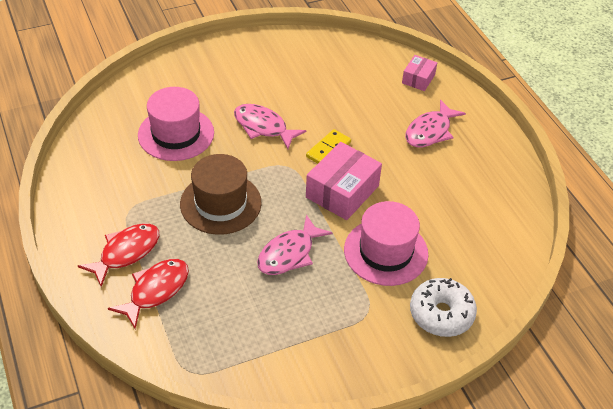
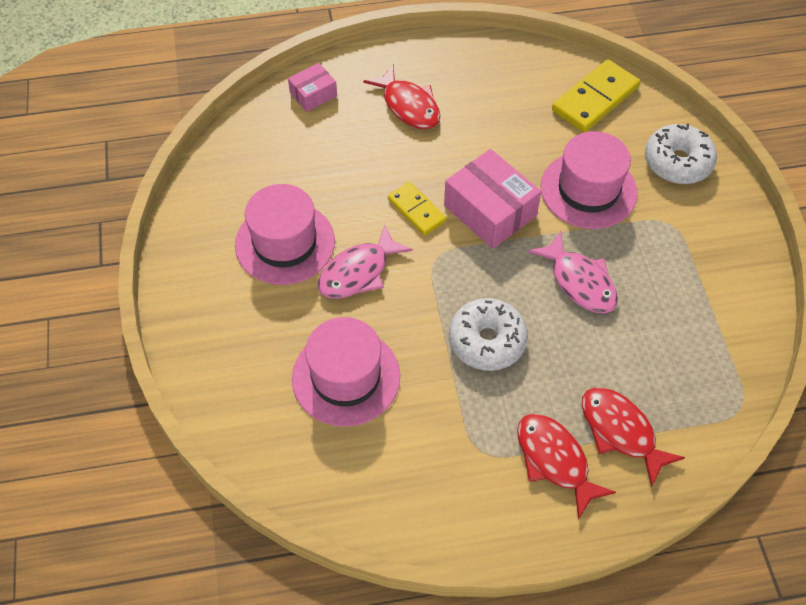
camera: 75 degrees left, 10 degrees up
(220, 203) = (487, 341): brown hat -> white donut
(278, 87) = (285, 243): none -> pink hat
(418, 79) = (313, 94): pink box -> pink box turned 75 degrees counterclockwise
(430, 131) = (408, 106): pink fish -> red fish
(491, 248) = (595, 99): none -> yellow domino

